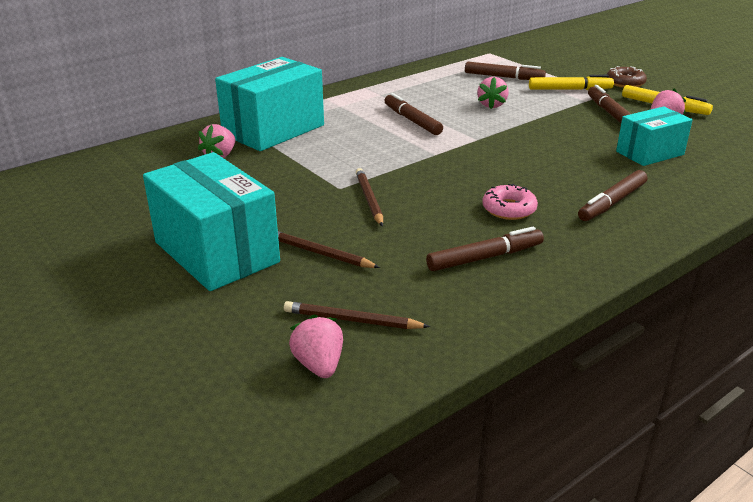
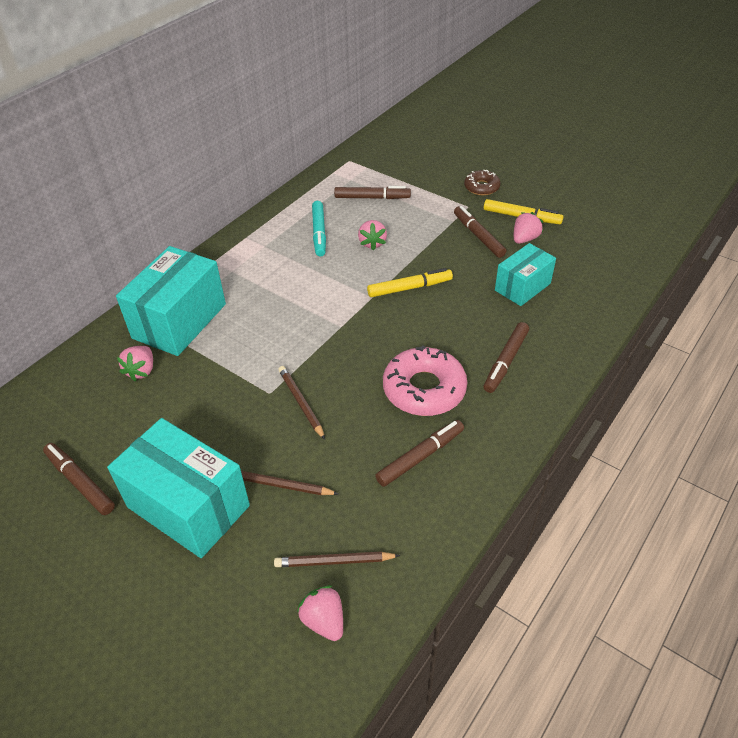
camera: 15 degrees left, 15 degrees up
(412, 121) = (306, 281): brown marker -> brown marker (80, 482)
(439, 92) = (319, 232): none -> turquoise marker
(509, 209) = (424, 389): pink donut -> pink donut, size x1.76
(569, 89) = (435, 206): yellow marker -> yellow marker (409, 288)

